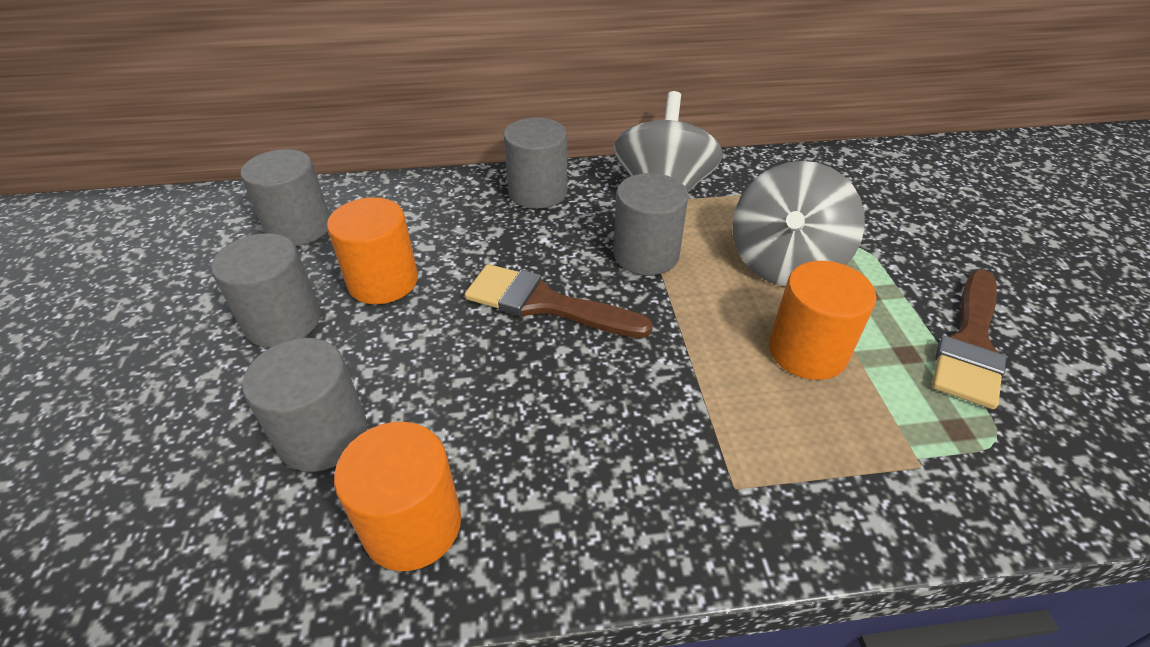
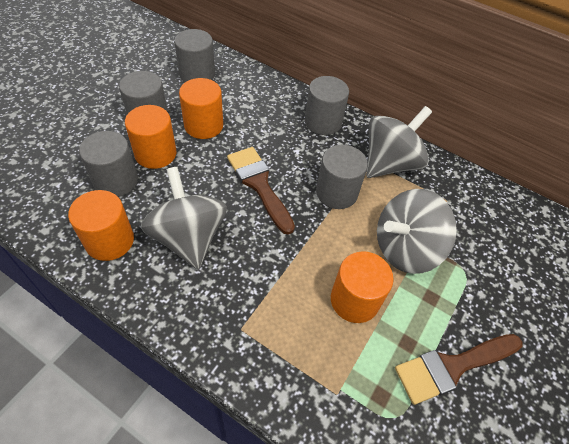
camera: 35 degrees right, 10 degrees up
(349, 358) = (155, 154): none -> orange cylinder
(529, 430) = (188, 237): none -> grey spinning top

